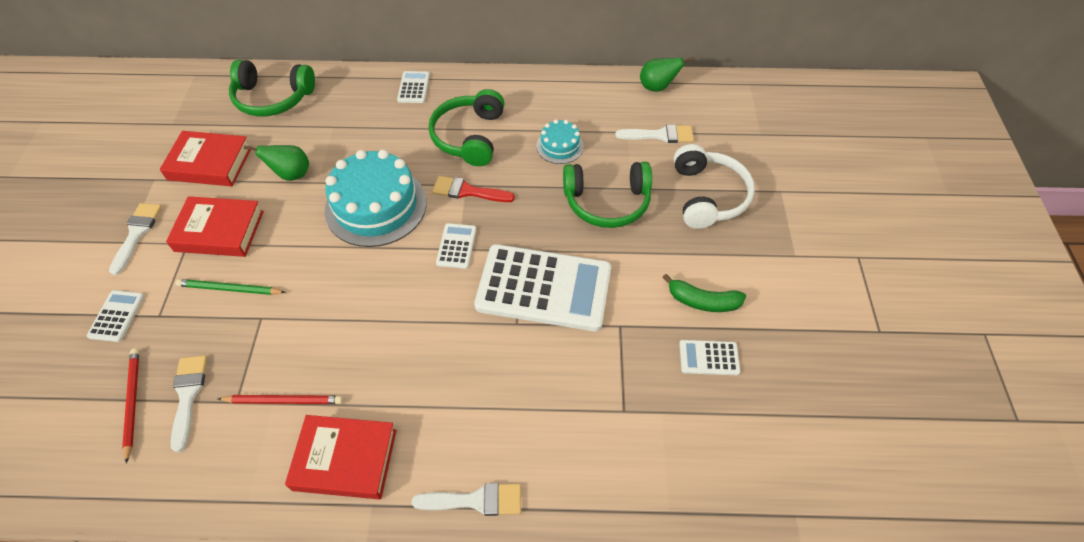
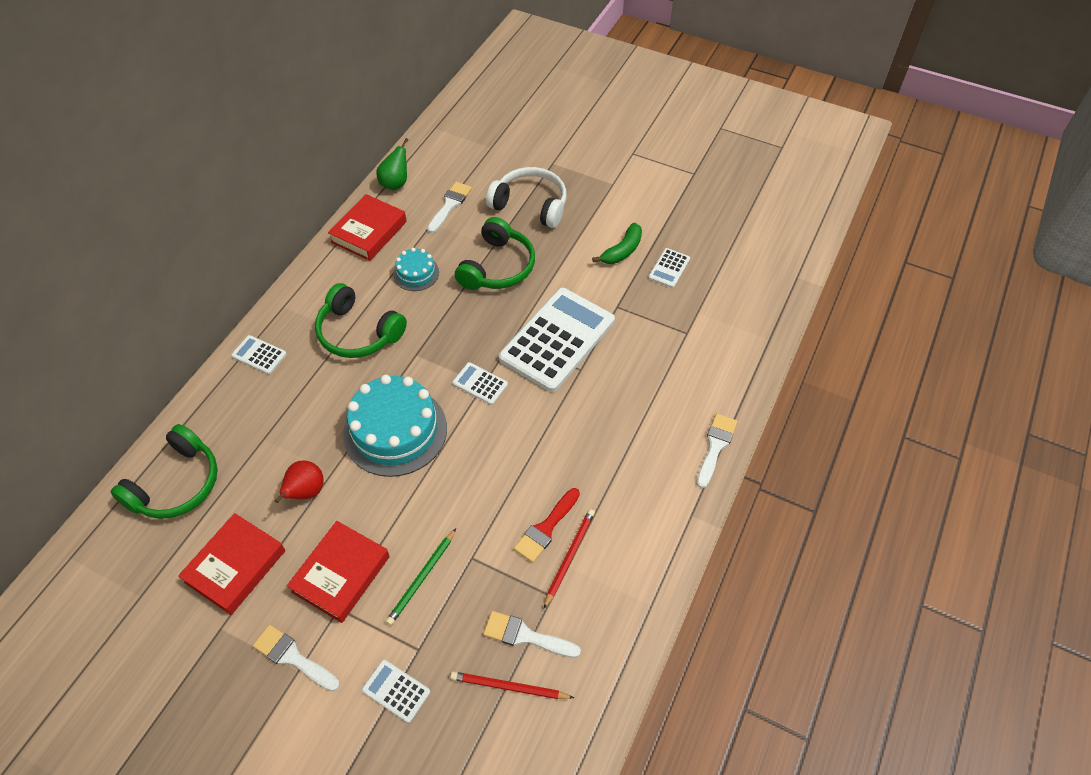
camera: 65 degrees left, 0 degrees up
(291, 174) = (306, 492): green pear -> red pear
(345, 460) = (645, 524): red book -> red book (369, 232)
(468, 191) = (424, 355): red brush -> red brush (546, 528)

